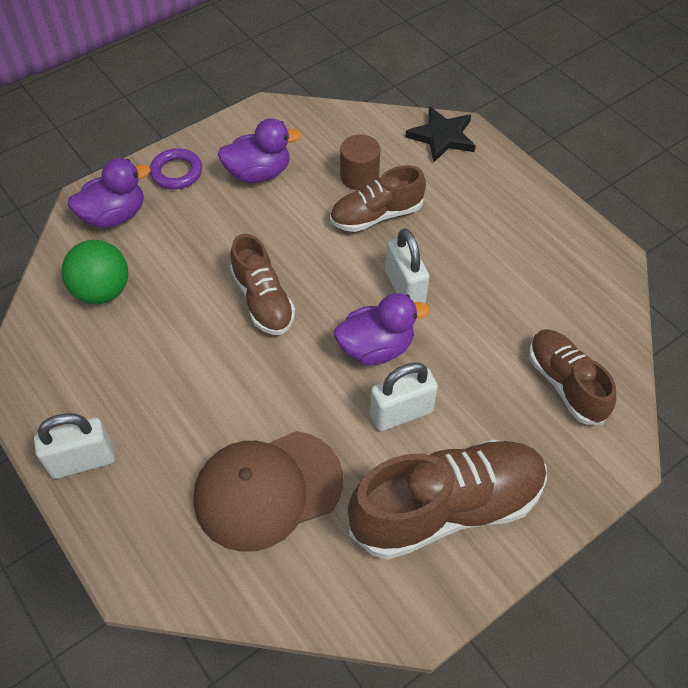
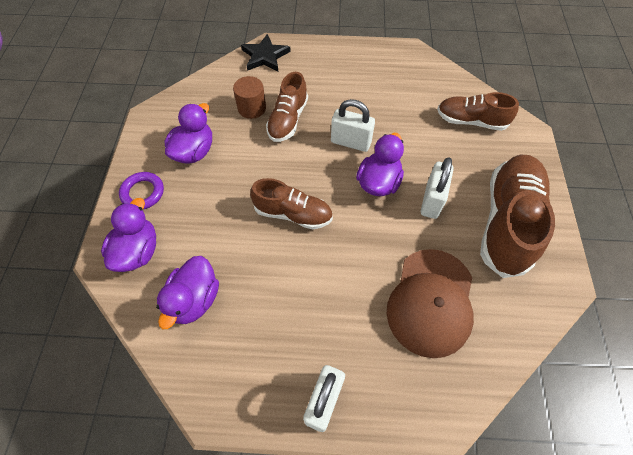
camera: 50 degrees left, 5 degrees up
(103, 291) = (194, 299): green ball -> purple duck

